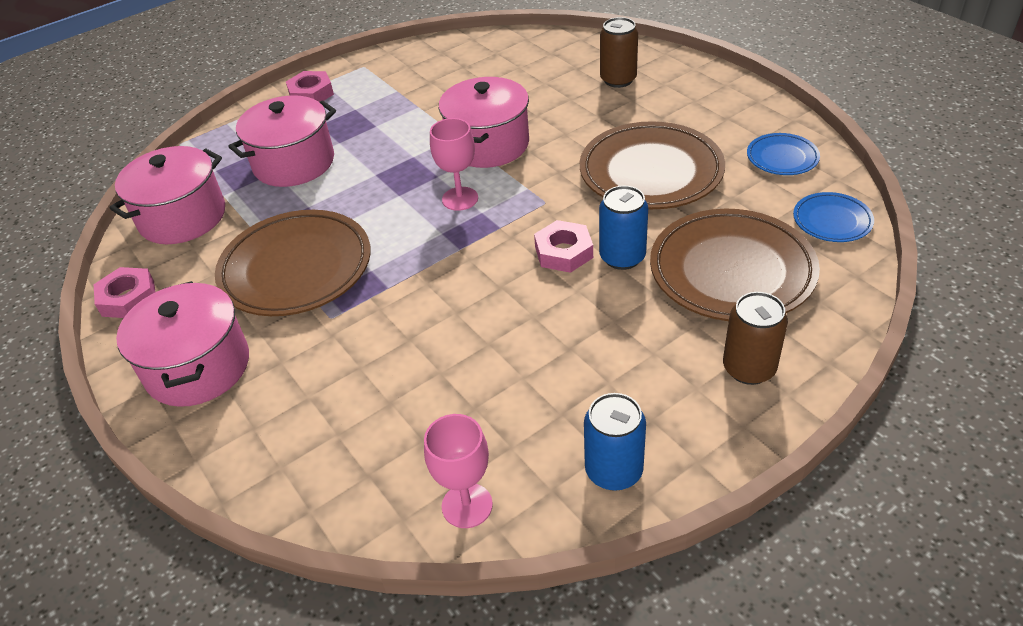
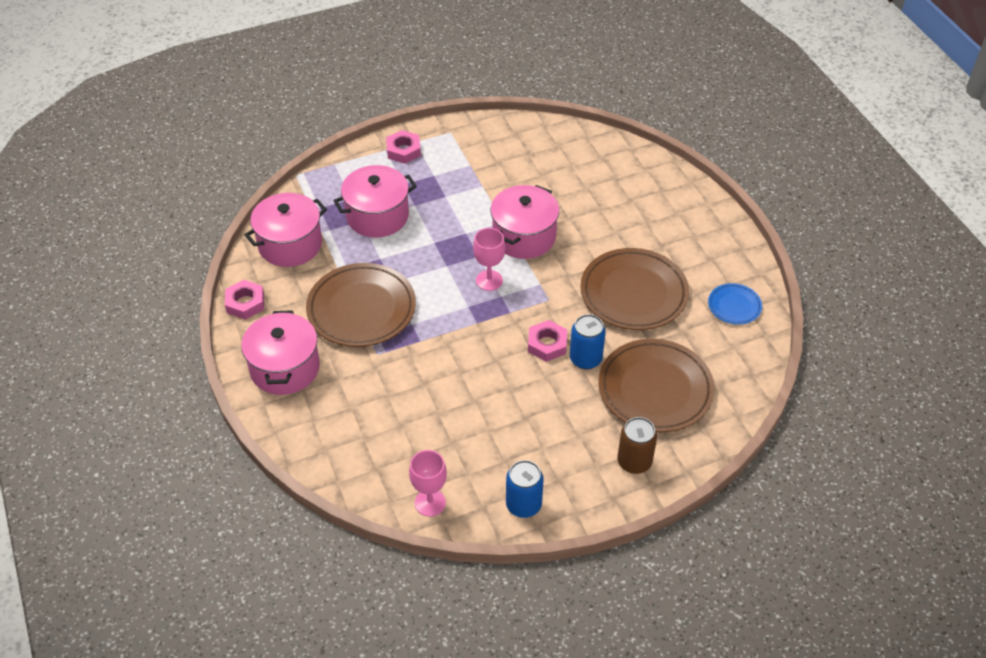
camera: 10 degrees right, 5 degrees up
(618, 80) = (644, 199): brown can -> none
(832, 221) = (743, 369): blue plate -> none

